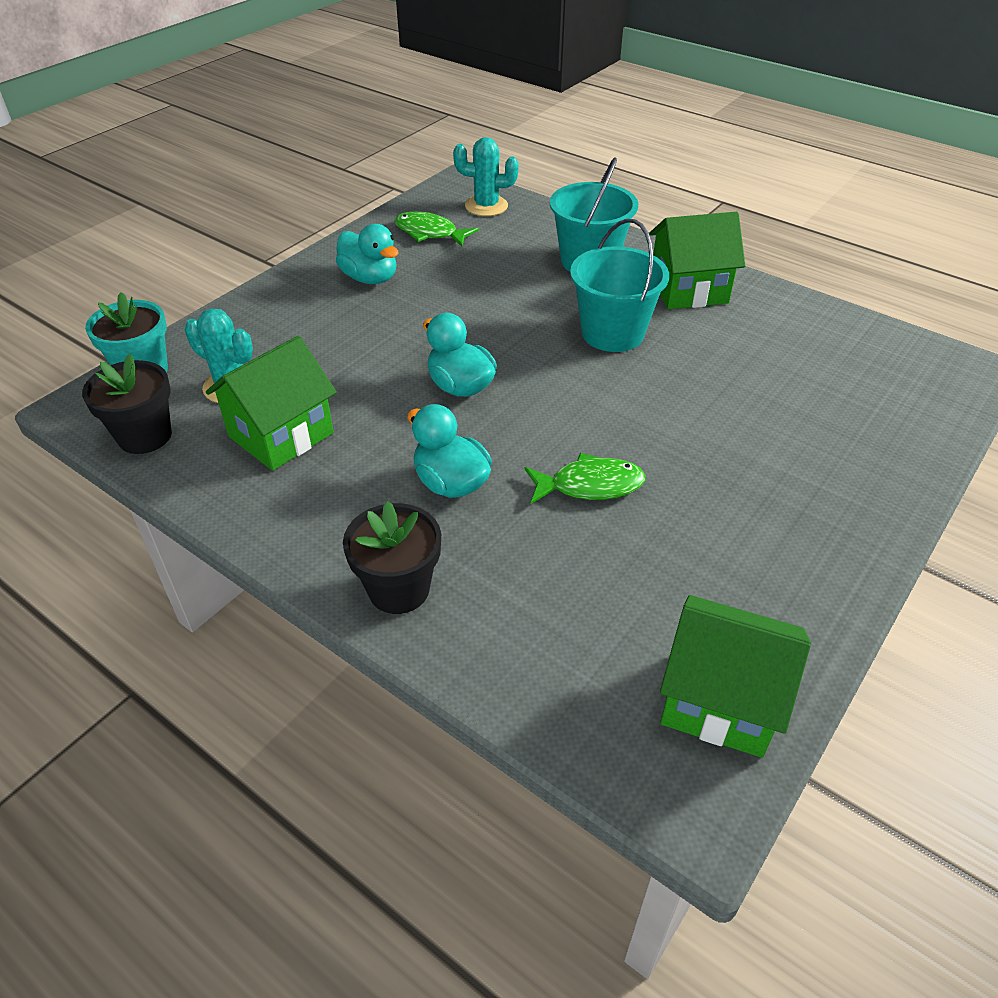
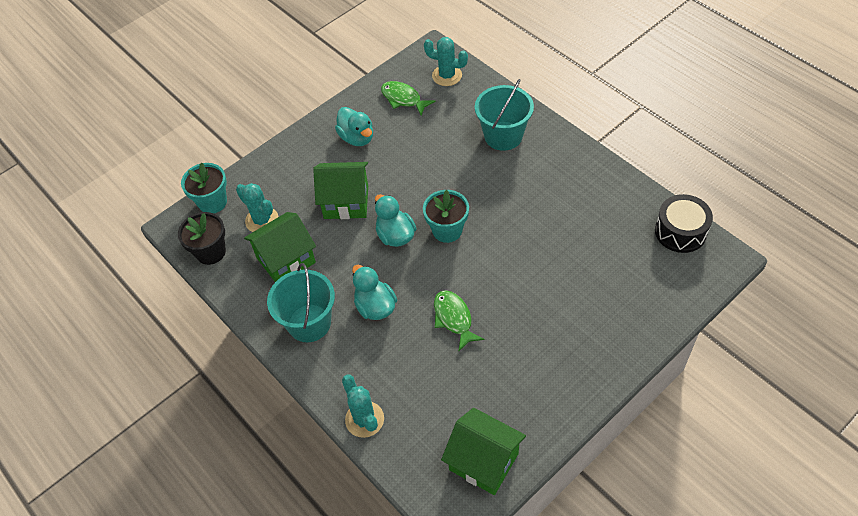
camera: 15 degrees right, 10 degrees up
(398, 589) = (334, 372): black flower pot -> none
(474, 658) = (364, 419): none -> turquoise cactus
(541, 373) = (447, 230): none -> turquoise flower pot
(590, 485) = (454, 318): green fish -> green fish turned 120 degrees counterclockwise
(612, 333) = (500, 202): turquoise bucket -> turquoise bucket (309, 323)
(688, 290) = (562, 169): green house -> green house (346, 202)
(891, 344) = (680, 231): none -> black drum

